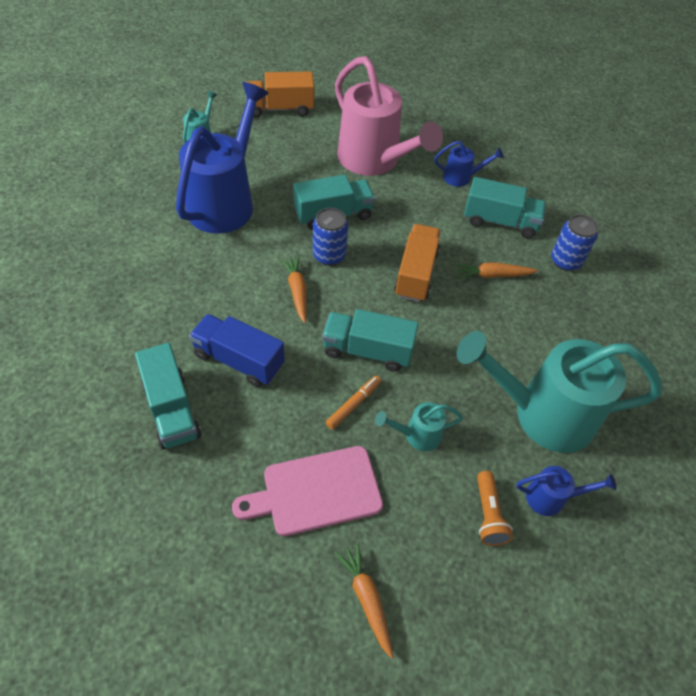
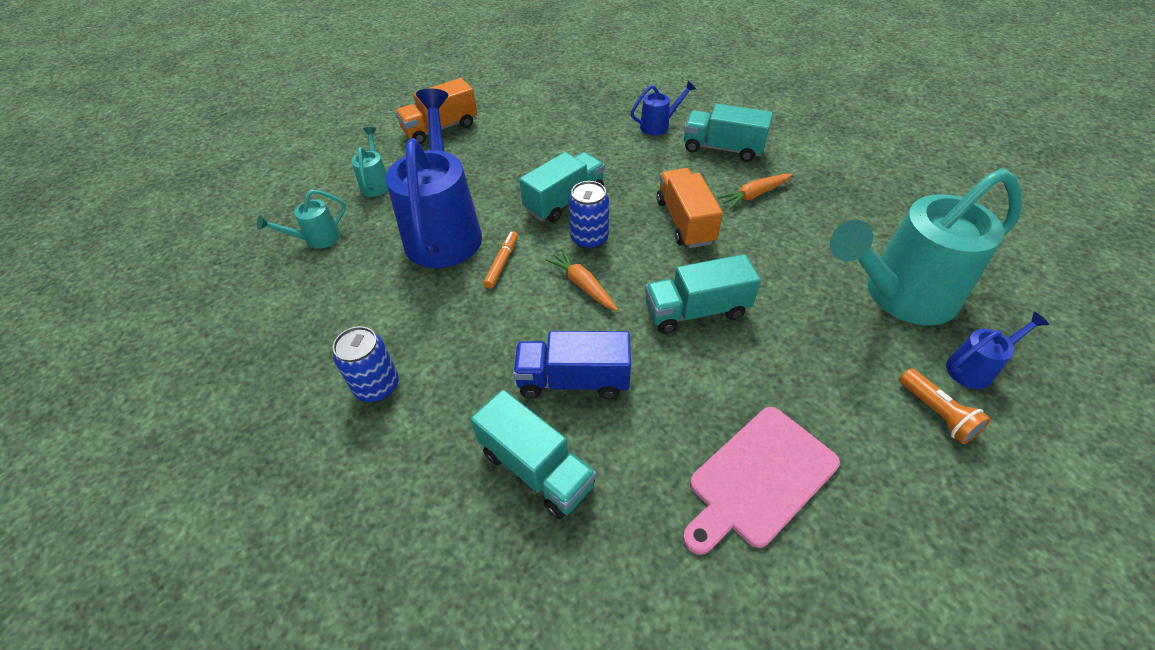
camera: 20 degrees left, 5 degrees down
(353, 404) = (724, 369): orange marker -> orange marker (502, 263)
(366, 599) = (901, 568): orange carrot -> none
(374, 161) = (567, 141): pink watering can -> none
(417, 435) = (809, 369): turquoise watering can -> turquoise watering can (317, 239)
(500, 221) = (723, 148): turquoise truck -> turquoise truck turned 150 degrees counterclockwise
(565, 261) = (804, 159): blue can -> blue can (377, 386)

